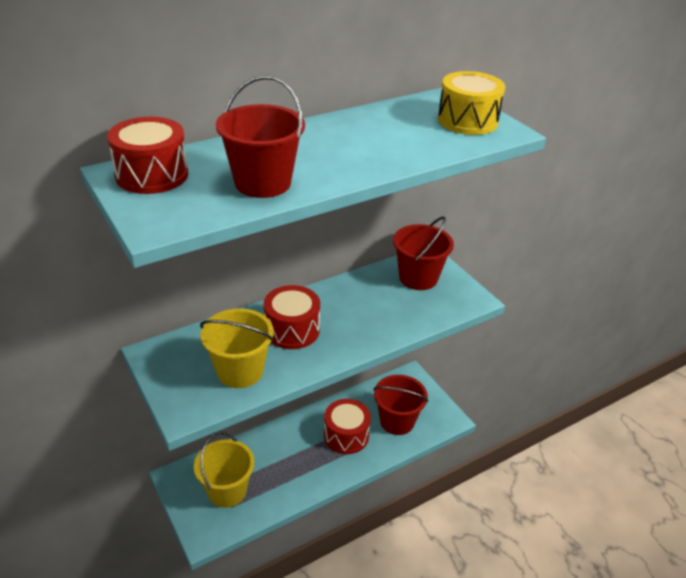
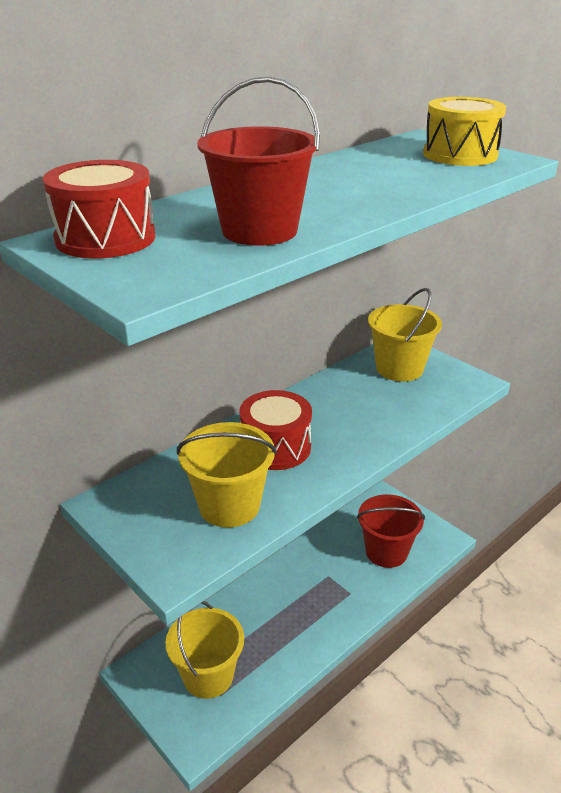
camera: 10 degrees left, 5 degrees down
(346, 435) = (333, 579): red drum -> none
(418, 278) = (399, 368): red bucket -> yellow bucket

